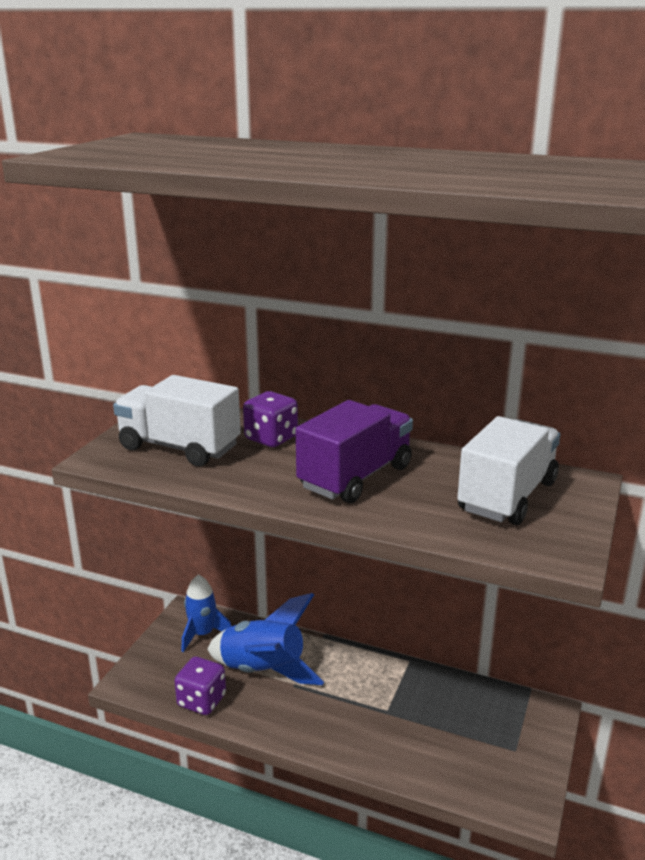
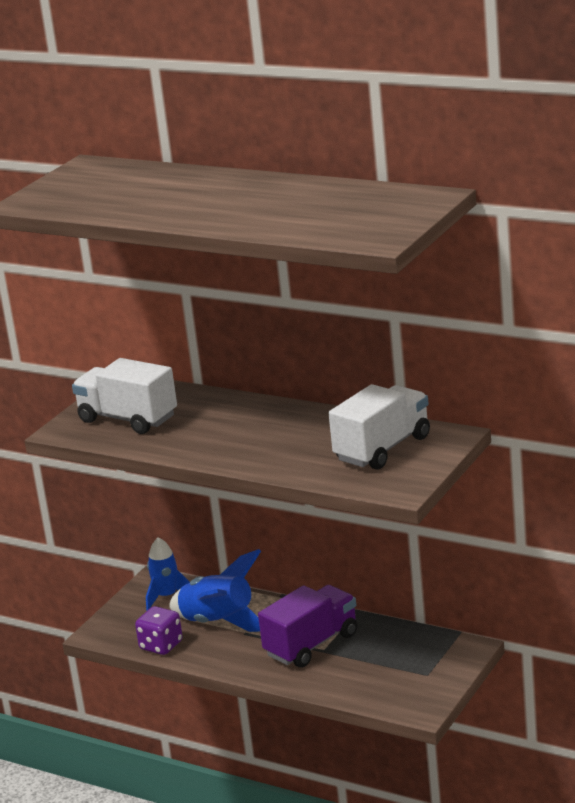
camera: 10 degrees right, 0 degrees up
(271, 438) = (206, 408): purple dice -> none
(355, 477) = (266, 438): purple truck -> purple truck (311, 644)

